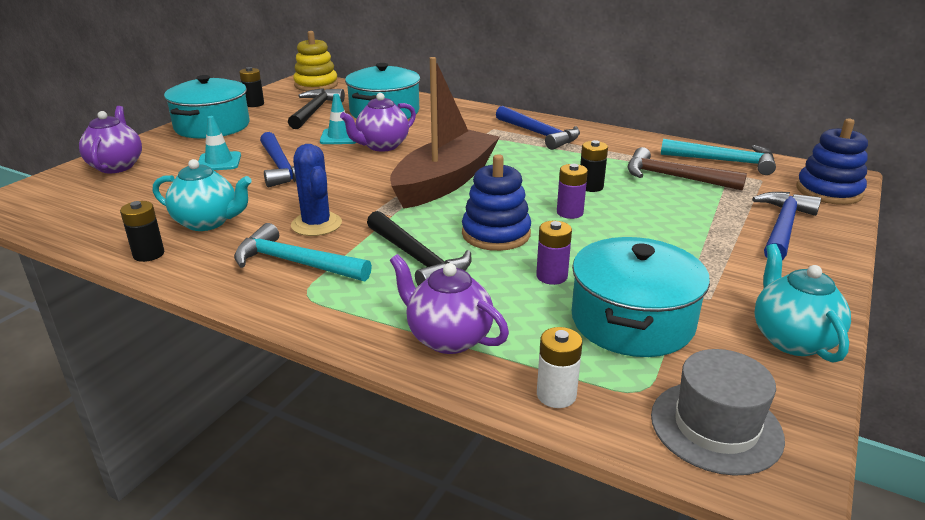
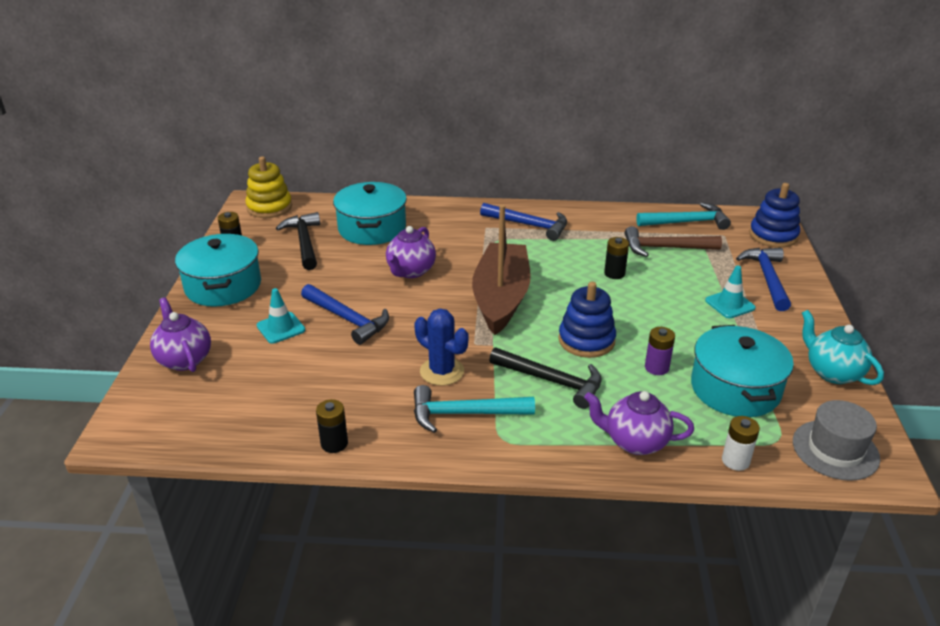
camera: 25 degrees left, 5 degrees up
(208, 222) = (348, 396): turquoise teapot -> none
(340, 137) = (362, 269): turquoise traffic cone -> turquoise traffic cone (730, 304)
(570, 212) = (620, 304): purple battery -> none

